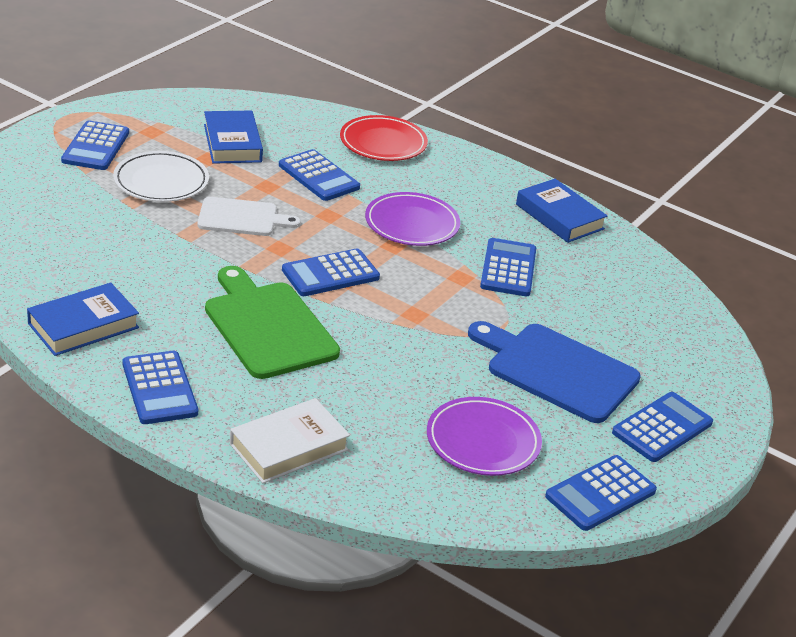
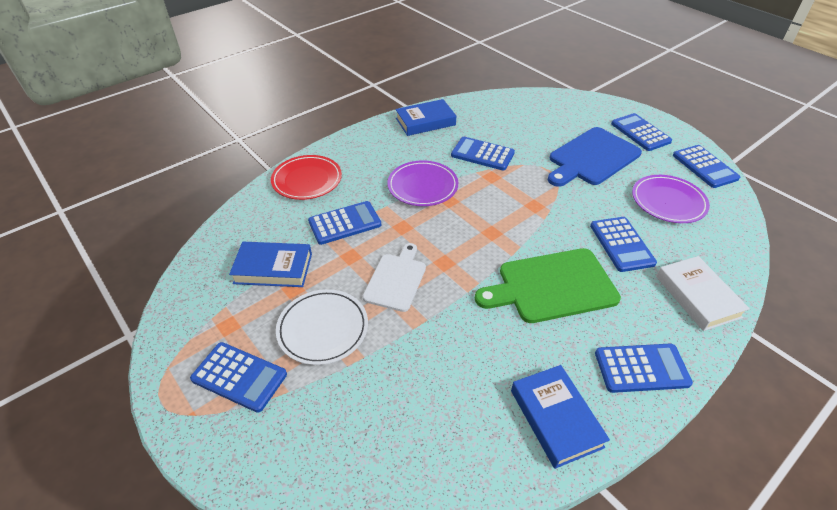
camera: 70 degrees left, 10 degrees up
(330, 274) = (483, 239): blue calculator -> blue calculator (621, 244)

